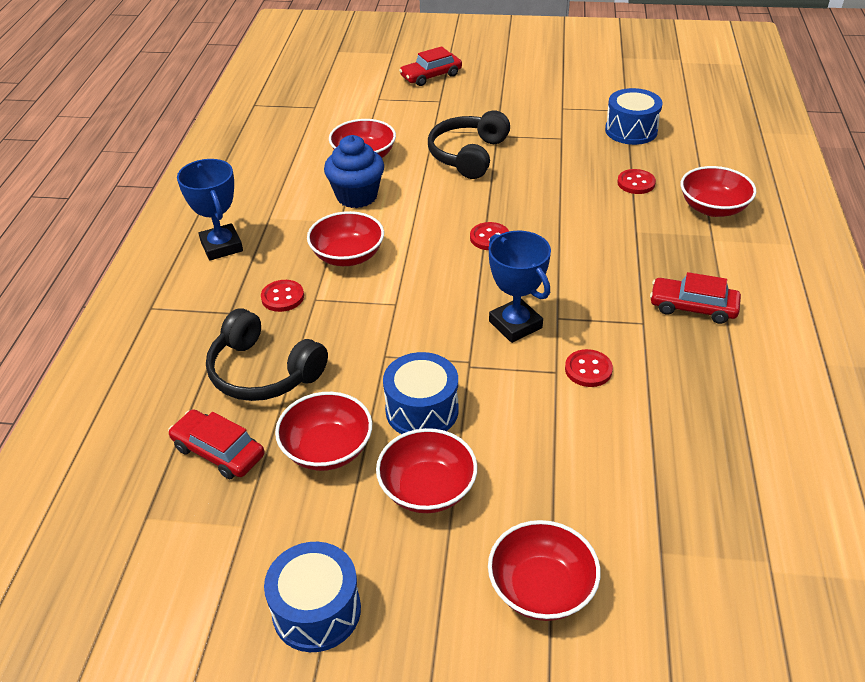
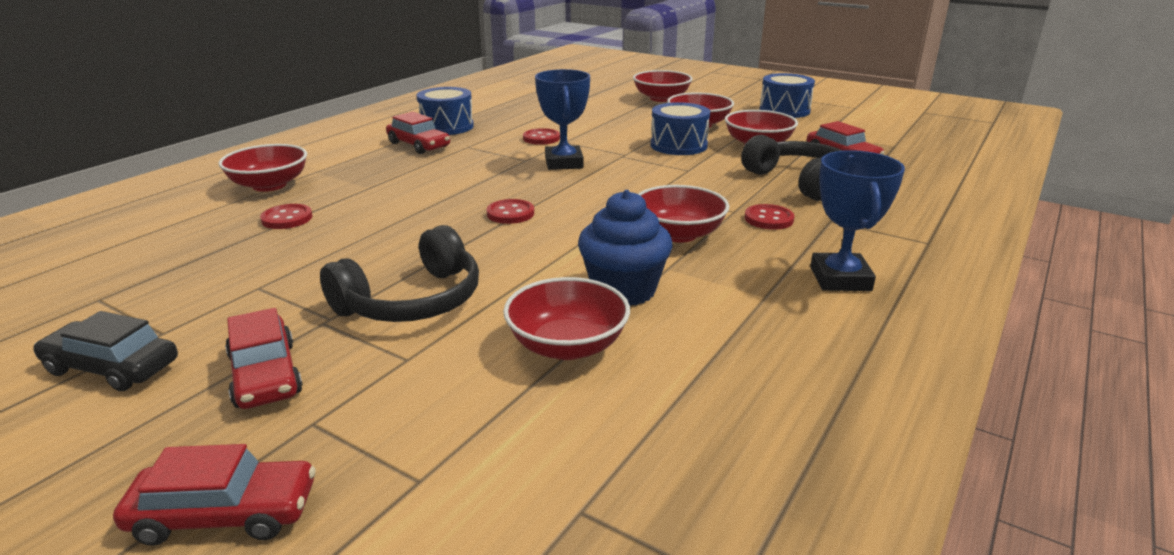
camera: 155 degrees left, 15 degrees down
(485, 108) = (265, 375): none -> red car
(553, 92) = (112, 367): none -> black car
(631, 130) = (161, 270): blue drum -> blue drum (447, 127)

